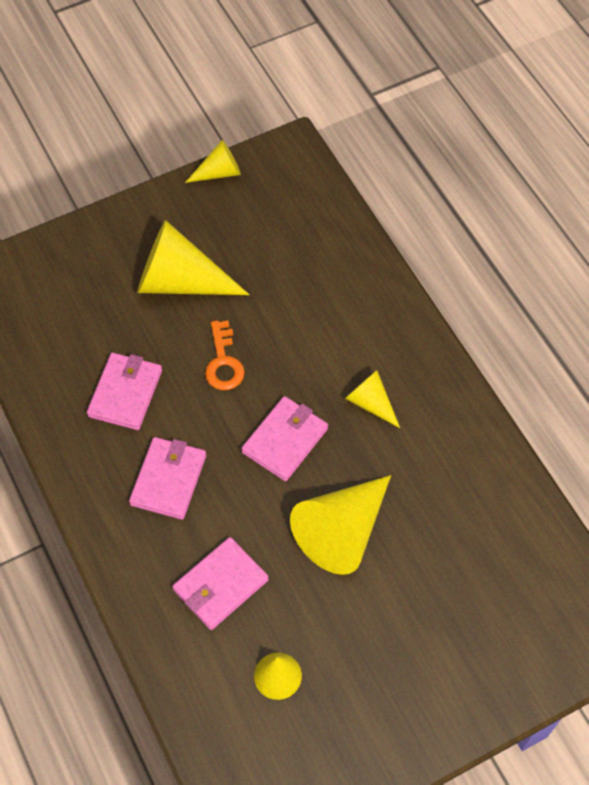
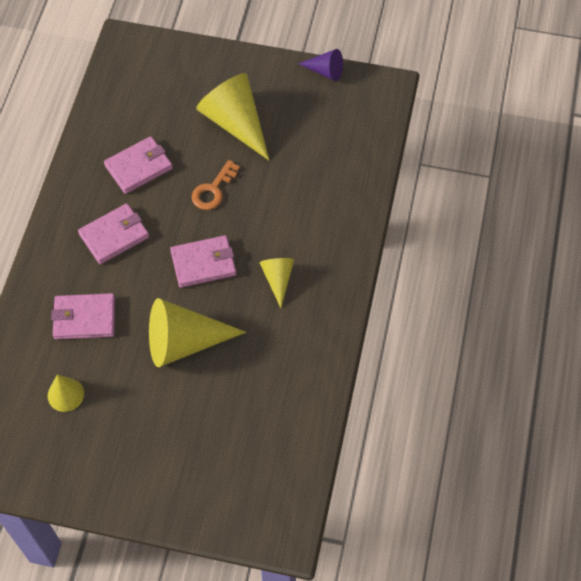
camera: 40 degrees right, 0 degrees up
(219, 172) = (325, 71): yellow cone -> purple cone

